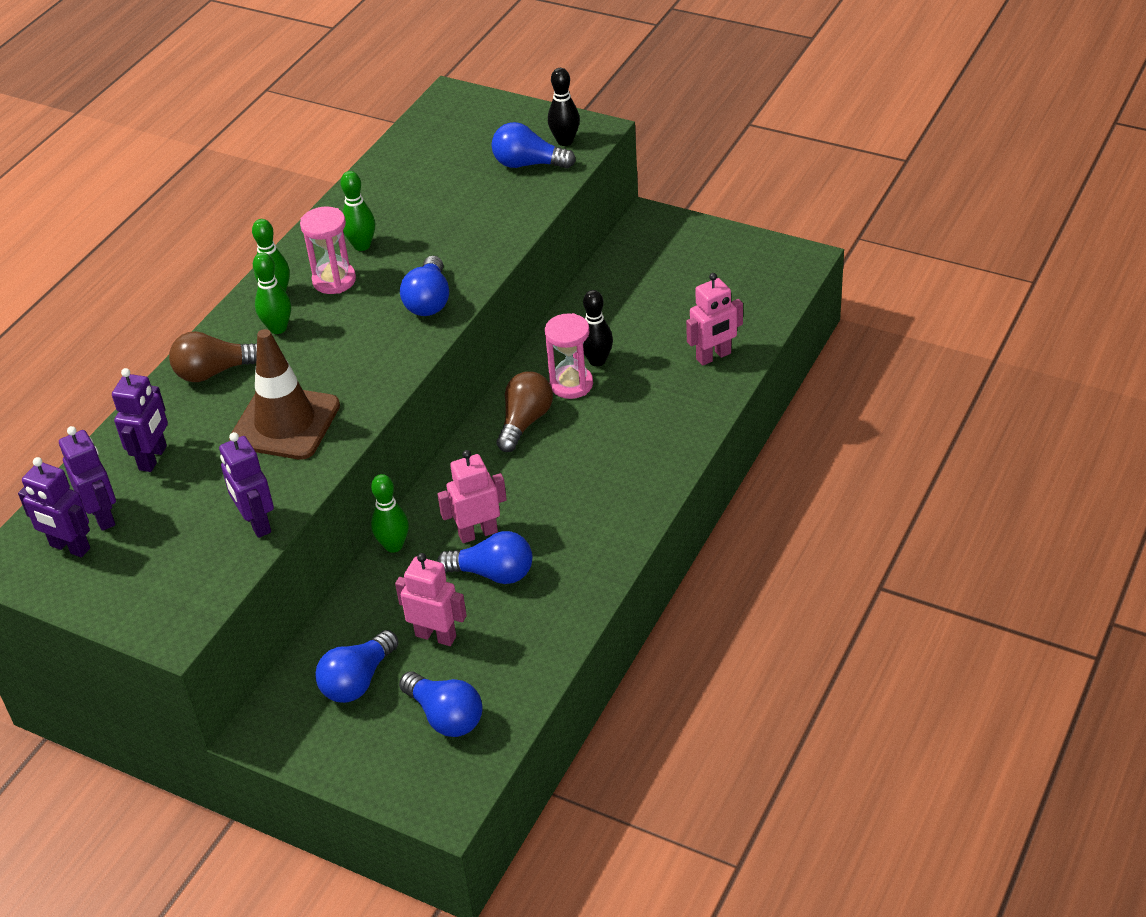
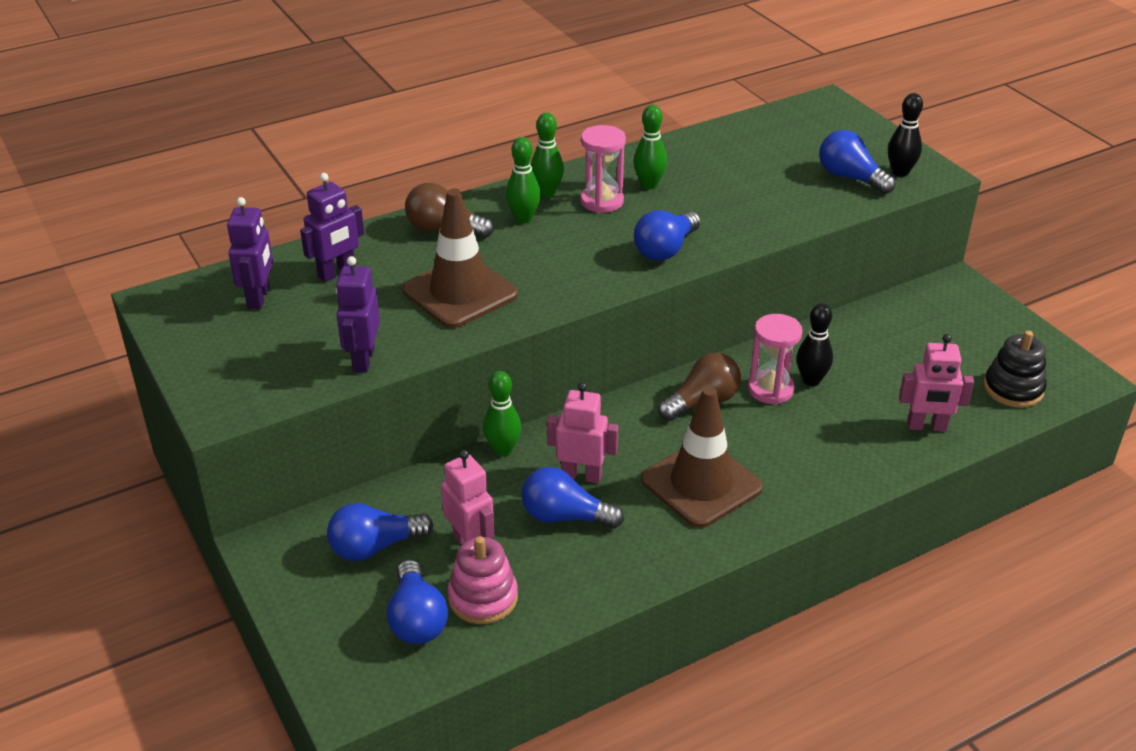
camera: 30 degrees right, 5 degrees down
(70, 547) = (213, 310): purple robot -> none
(483, 671) = (483, 598): none -> pink stacking toy
(493, 573) = (565, 517): blue light bulb -> blue light bulb turned 150 degrees clockwise
(579, 491) = (701, 484): none -> brown traffic cone
(755, 293) = (1013, 389): none -> black stacking toy

